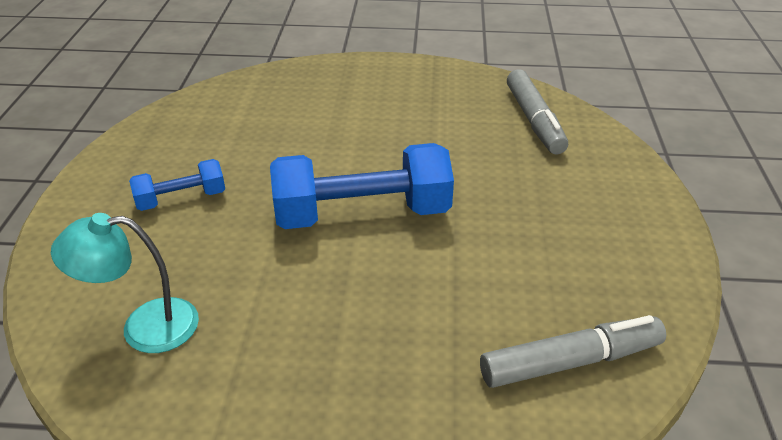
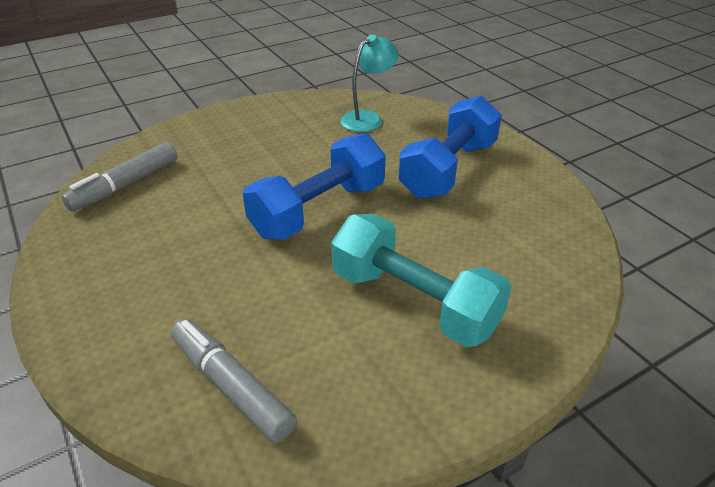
camera: 145 degrees right, 0 degrees up
(181, 199) = (448, 169): blue dumbbell -> blue dumbbell, size x1.92
(369, 115) = (414, 302): none -> turquoise dumbbell

